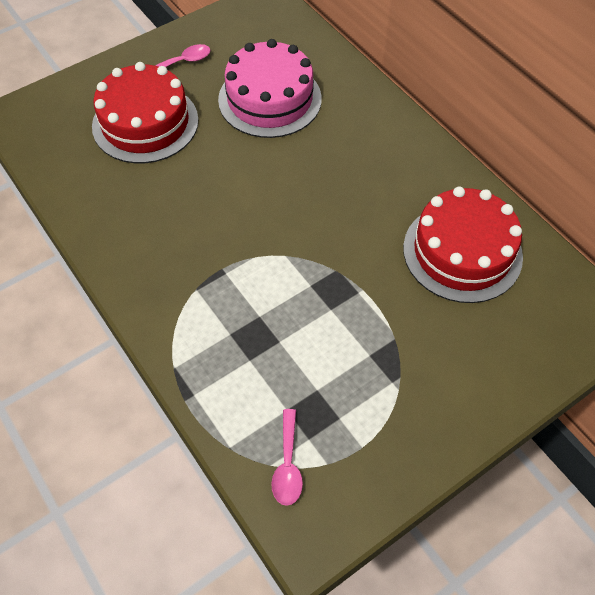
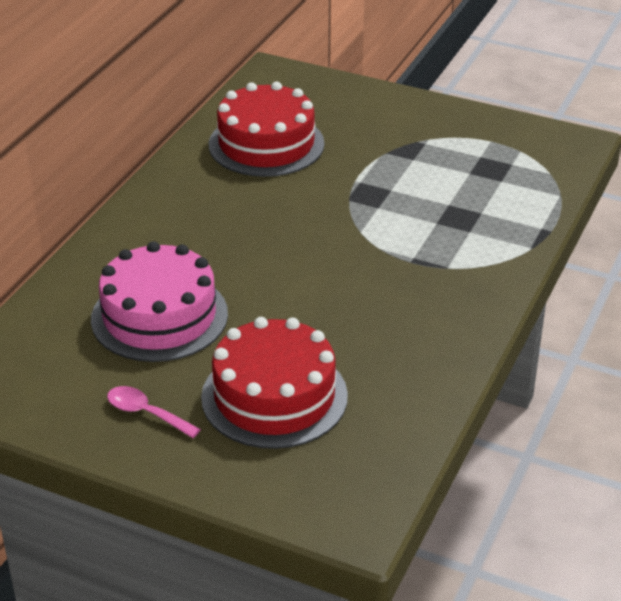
camera: 120 degrees left, 20 degrees down
(287, 465) = (541, 166): pink spoon -> none

